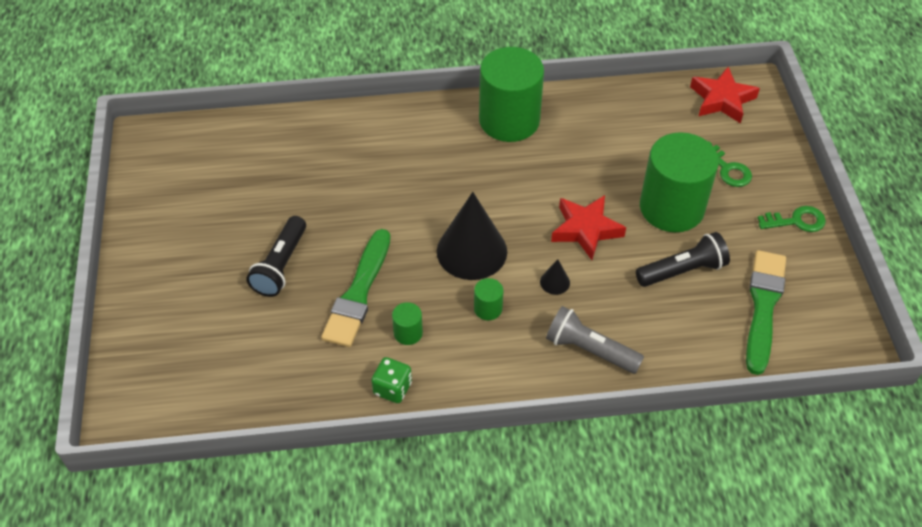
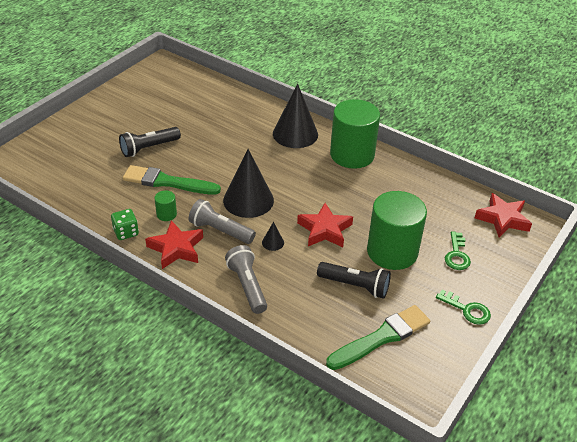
camera: 40 degrees right, 10 degrees down
(358, 293) = (167, 182): green brush -> green brush turned 45 degrees clockwise
(421, 133) = (295, 134): none -> black cone
(469, 364) = (176, 248): none -> red star
(488, 309) = (220, 230): green cylinder -> grey flashlight

